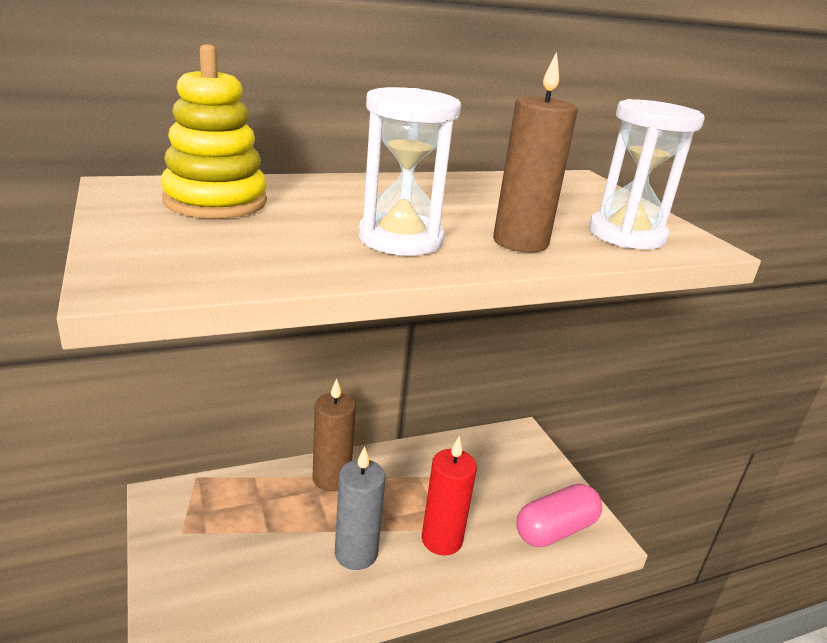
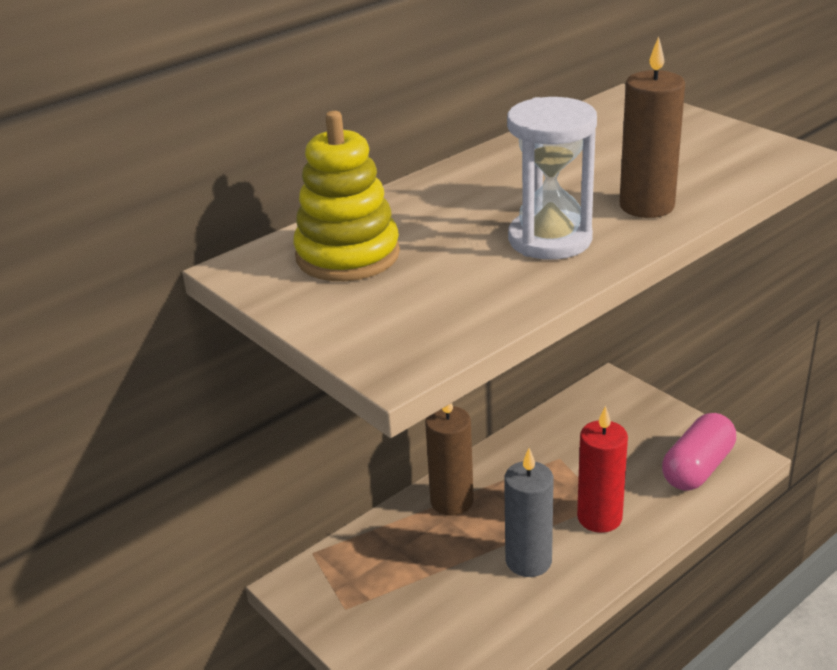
camera: 15 degrees left, 5 degrees up
(626, 235) = (723, 164): white hourglass -> none

